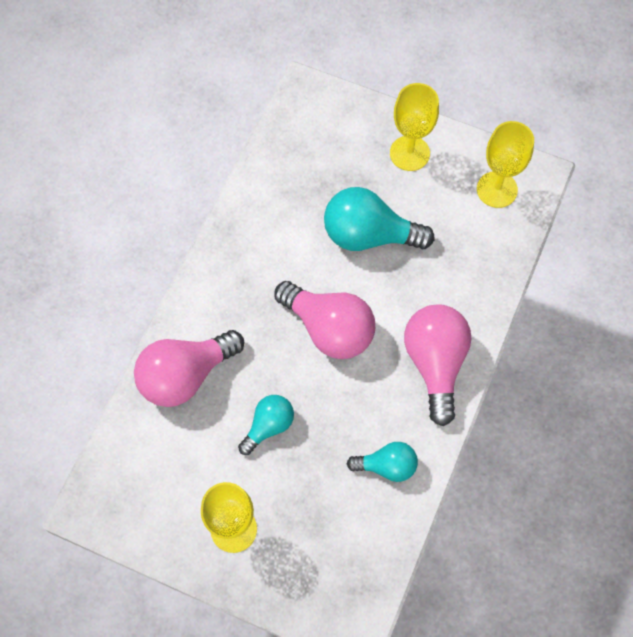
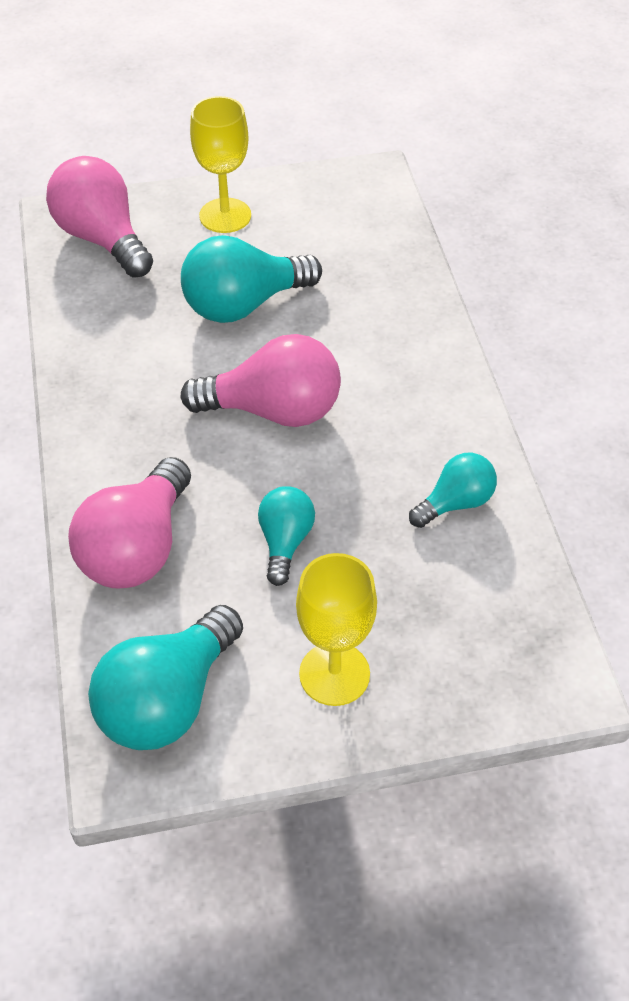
camera: 35 degrees left, 15 degrees down
(137, 483) = (168, 700): none -> turquoise light bulb
(435, 364) = (420, 380): pink light bulb -> pink light bulb (103, 239)
(497, 189) = (344, 203): yellow goblet -> none

